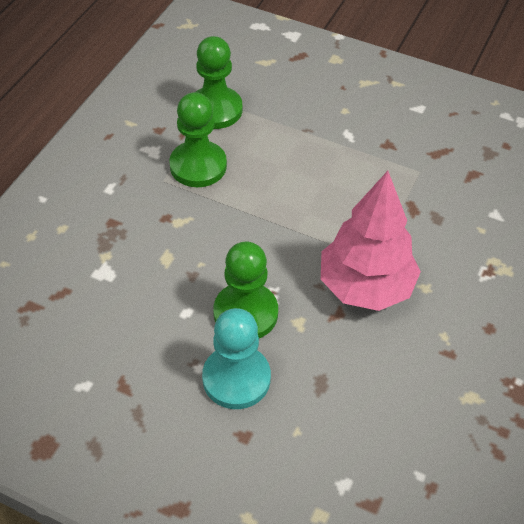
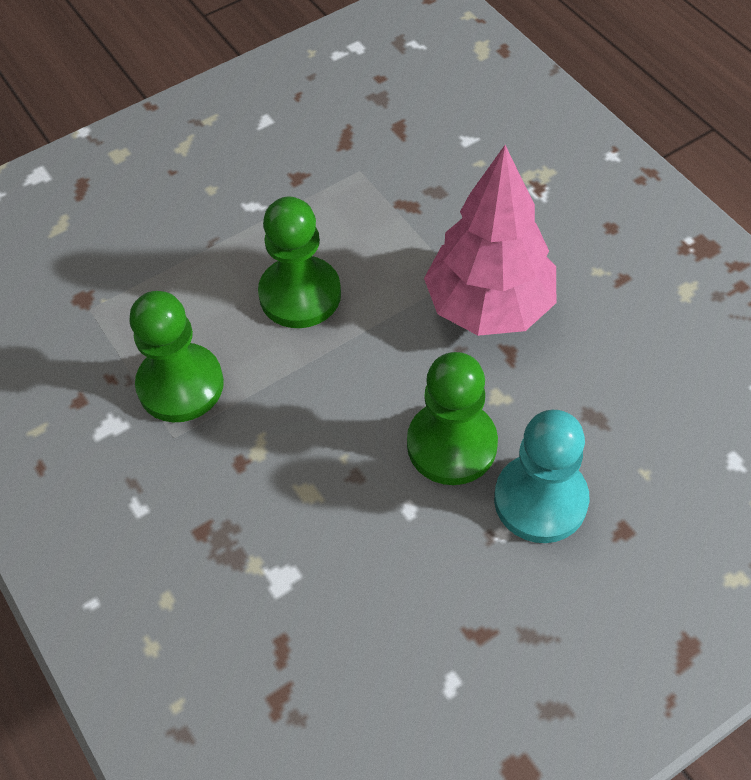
camera: 55 degrees left, 5 degrees up
(215, 110) = (98, 320): green pawn -> green pawn (300, 295)

